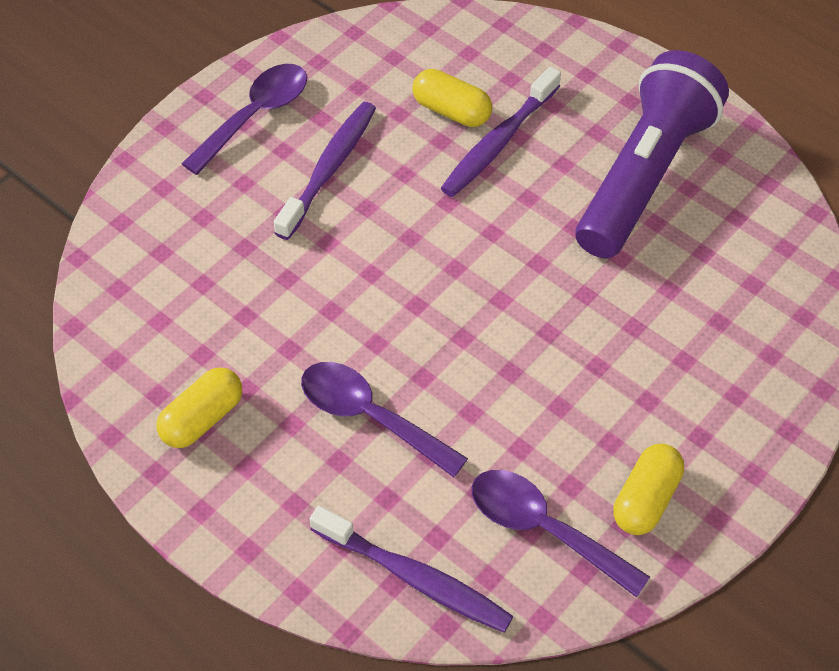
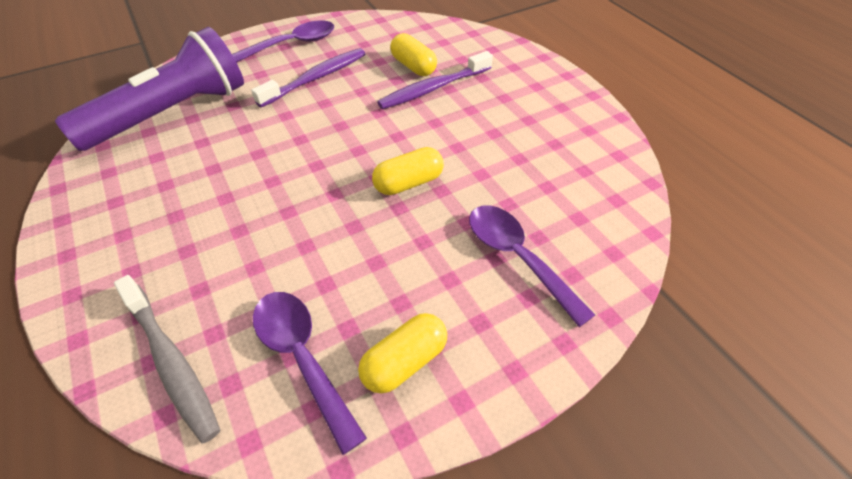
camera: 20 degrees right, 5 degrees down
(202, 418) = (121, 195): yellow capsule -> yellow capsule (408, 183)
(370, 416) = (231, 227): purple spoon -> purple spoon (517, 257)
(414, 577) = (171, 362): purple toothbrush -> grey toothbrush
(645, 175) = (526, 128): purple flashlight -> purple flashlight (172, 113)

